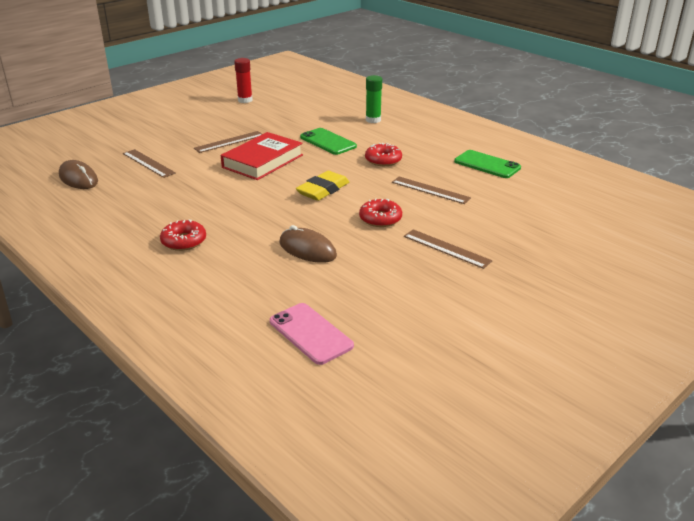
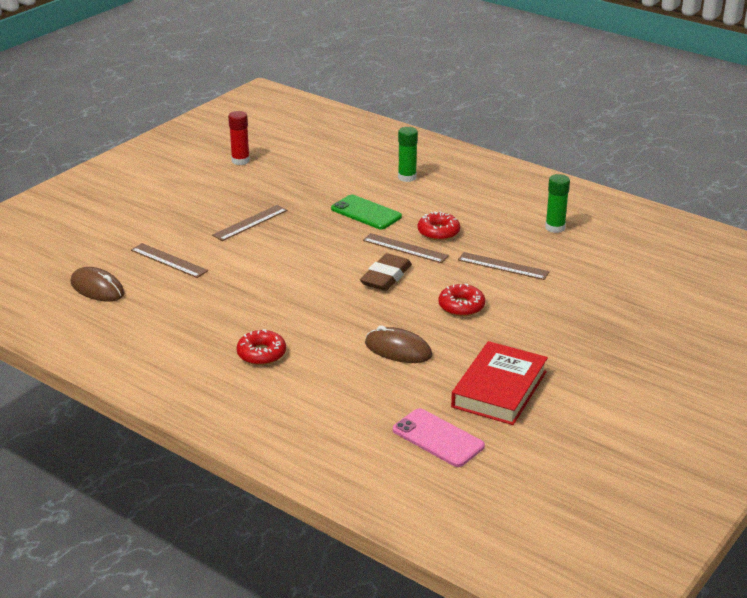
camera: 10 degrees left, 0 degrees up
(263, 161) = (302, 246): red book -> red book (499, 389)
(323, 190) = (386, 277): yellow eraser -> brown eraser
(446, 248) = (541, 334): brown ruler -> brown ruler (405, 248)
(487, 164) = (555, 228): green phone -> green glue stick

